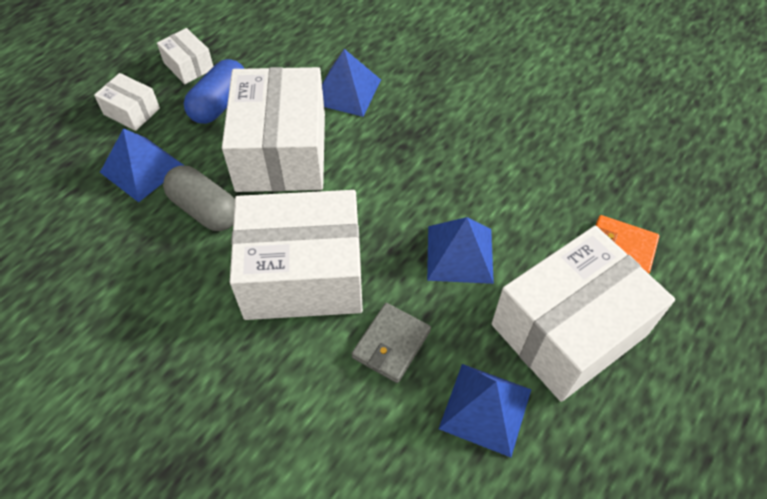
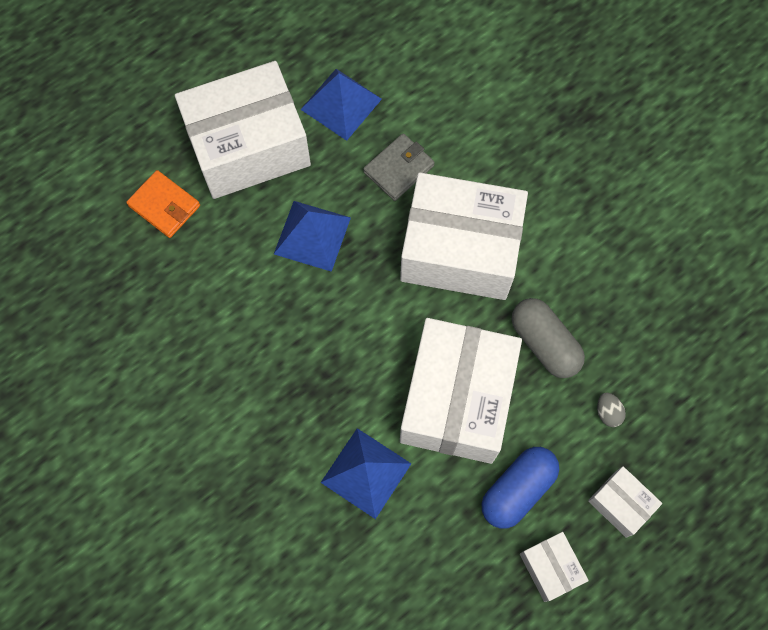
camera: 165 degrees left, 15 degrees up
(142, 169) = (608, 413): blue pyramid -> grey egg

